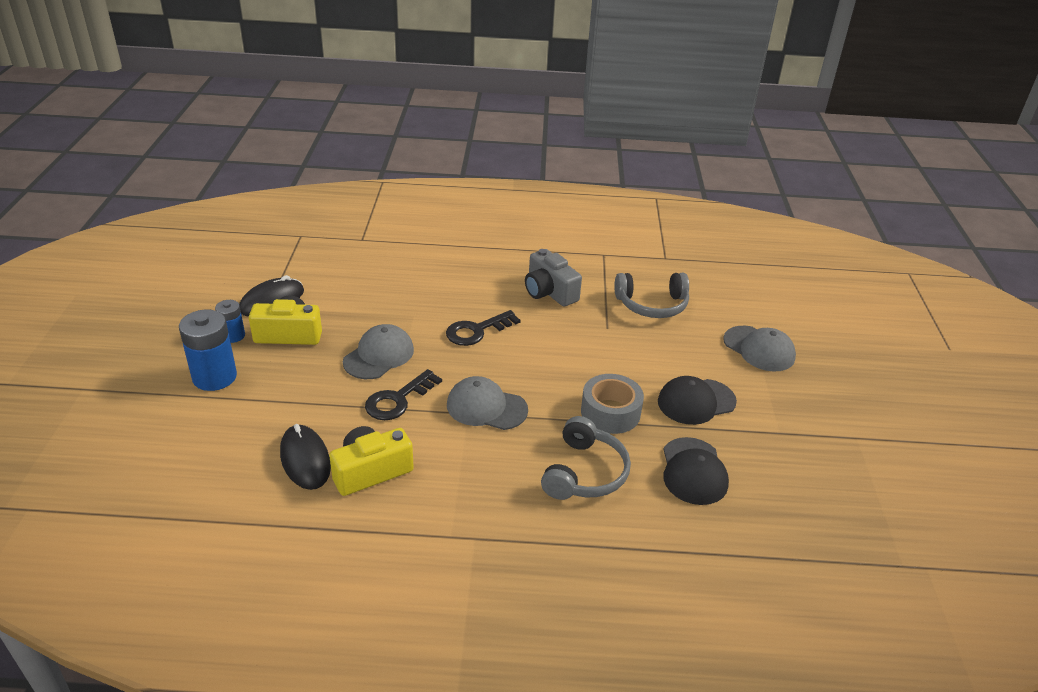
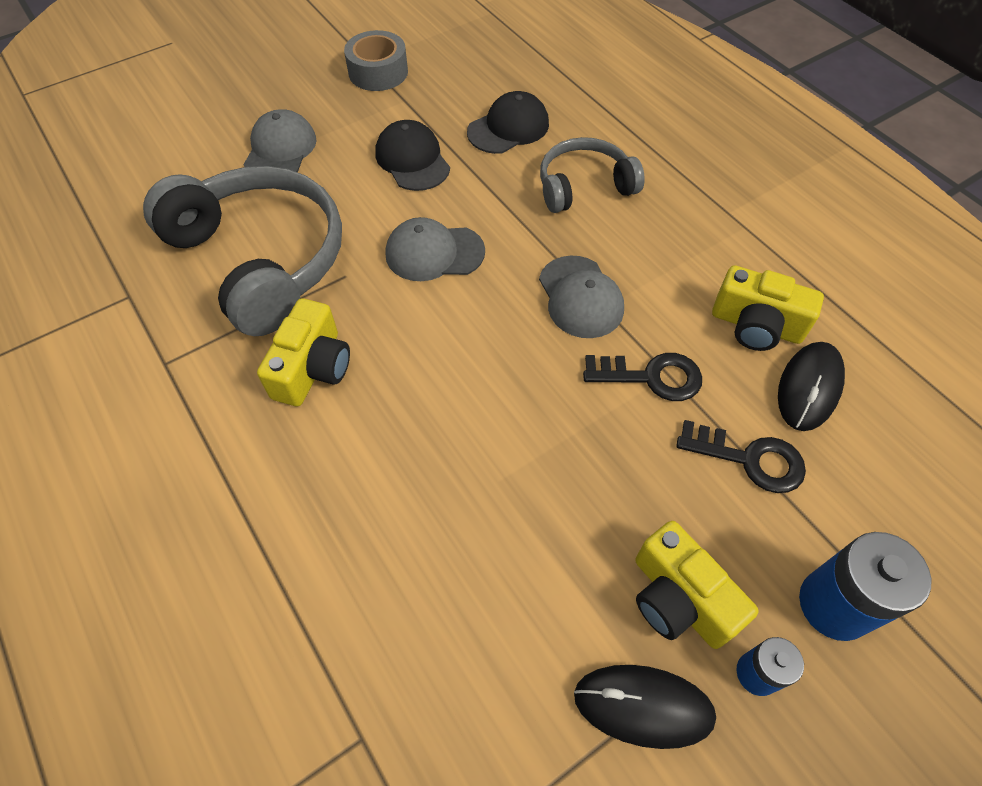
camera: 125 degrees left, 20 degrees up
(379, 356) = (607, 453): grey cap -> grey cap (434, 253)
(477, 331) = (464, 389): black key -> black key (749, 459)
(549, 292) = (313, 368): grey camera -> yellow camera
(610, 412) = (489, 206): grey tape -> grey tape (378, 72)
(652, 305) = (261, 259): grey headphones -> grey headphones, size x1.77
(696, 402) = (412, 160): black cap -> black cap turned 150 degrees counterclockwise

